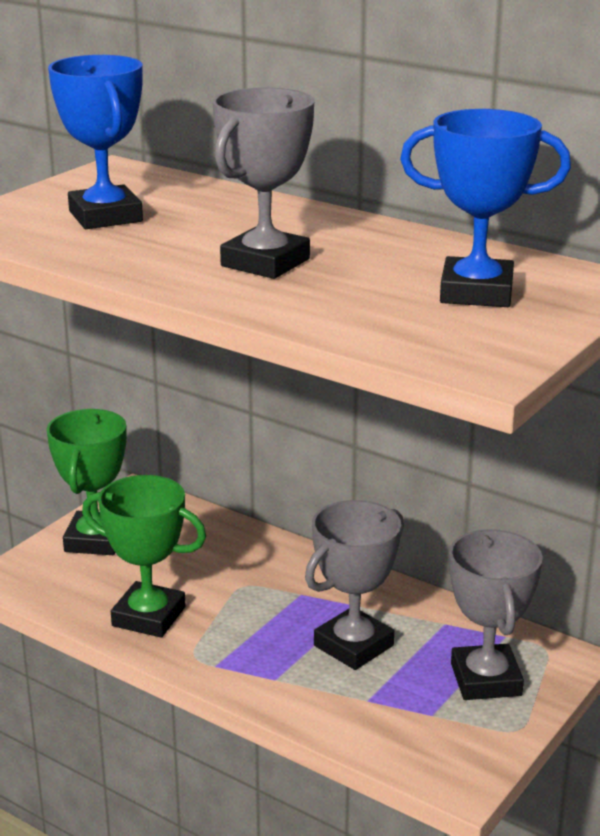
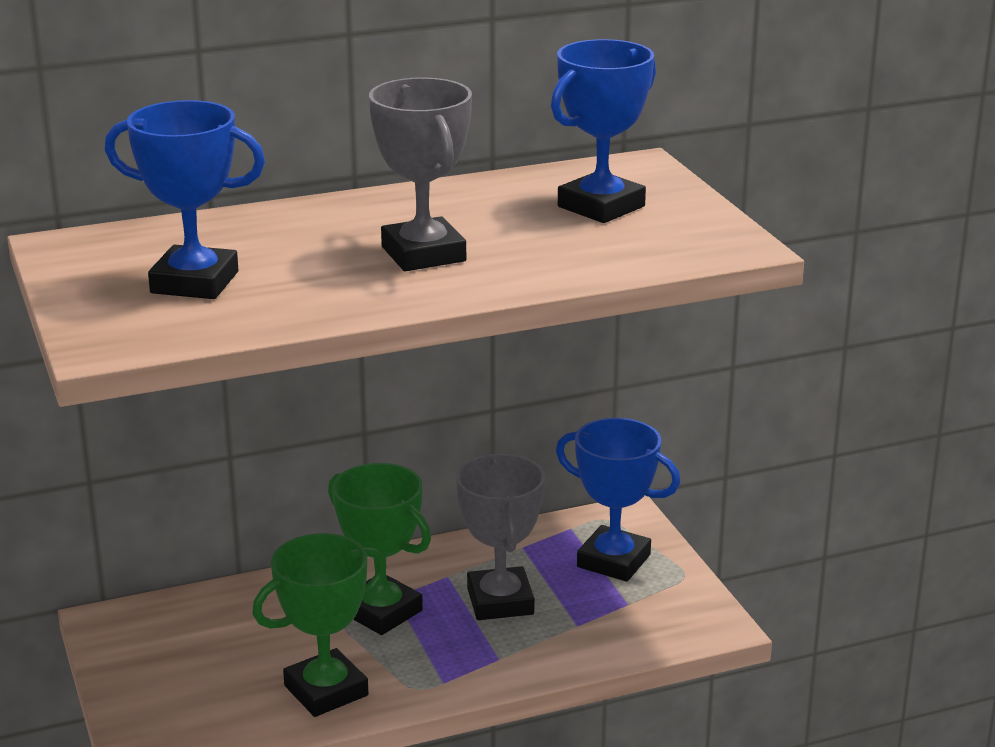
camera: 55 degrees left, 0 degrees up
(95, 540) = (154, 675): green trophy -> green trophy (382, 611)
(485, 679) = (613, 561): grey trophy -> blue trophy

